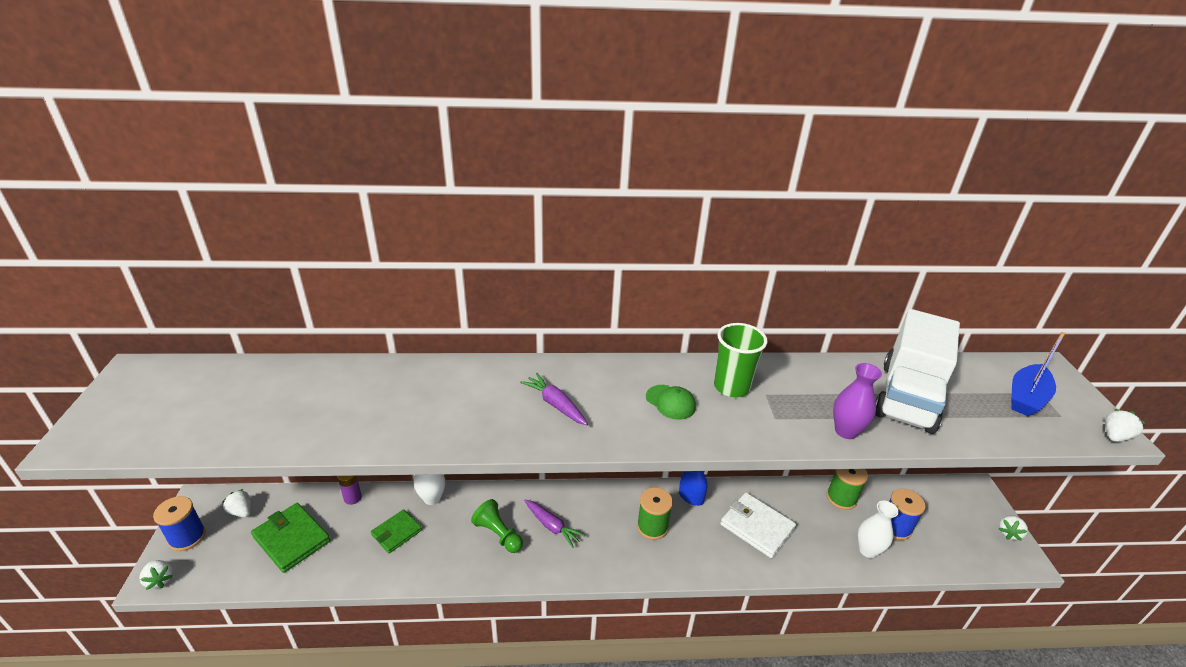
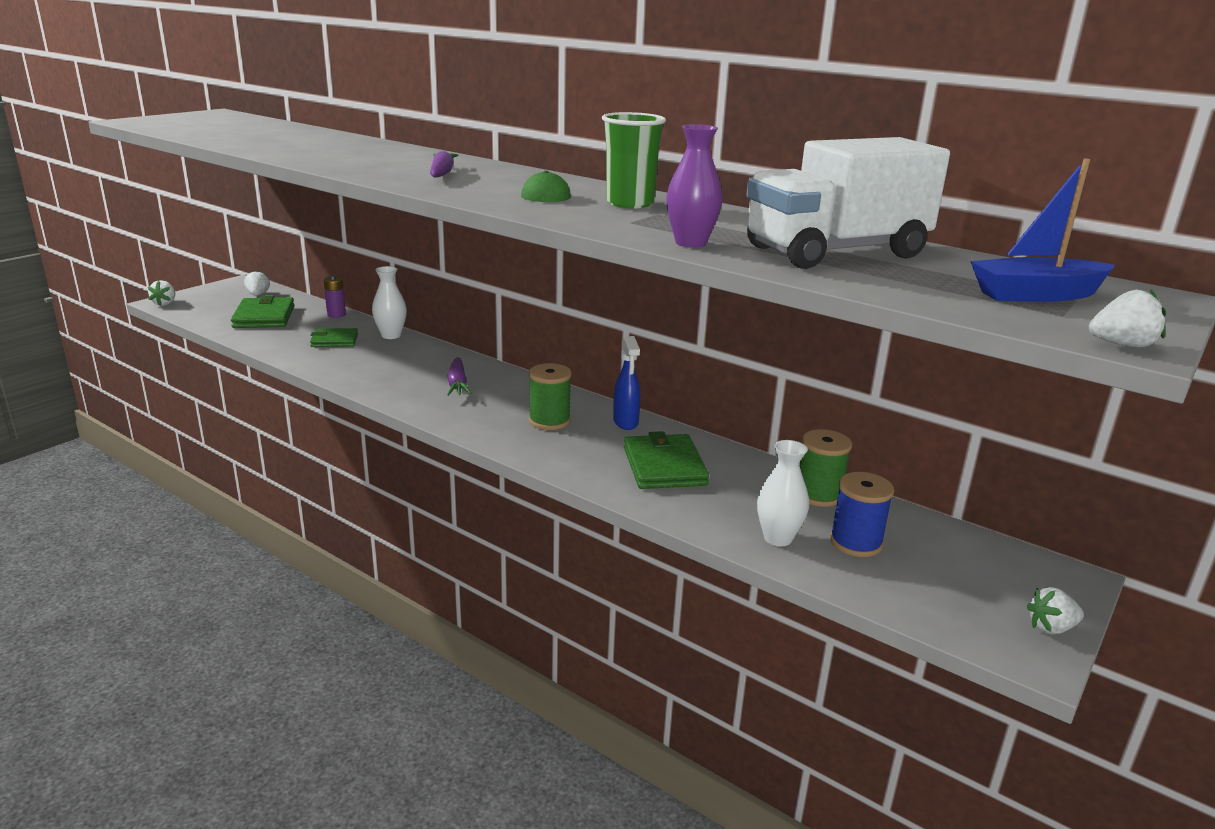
camera: 40 degrees right, 10 degrees down
(187, 537) = (209, 293): blue spool -> none
(498, 534) = (406, 370): green pawn -> none
(757, 527) = (664, 466): white wallet -> green wallet

